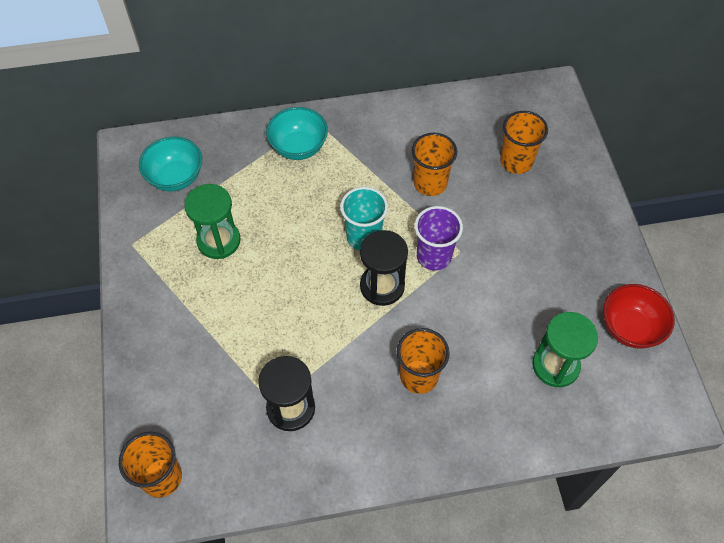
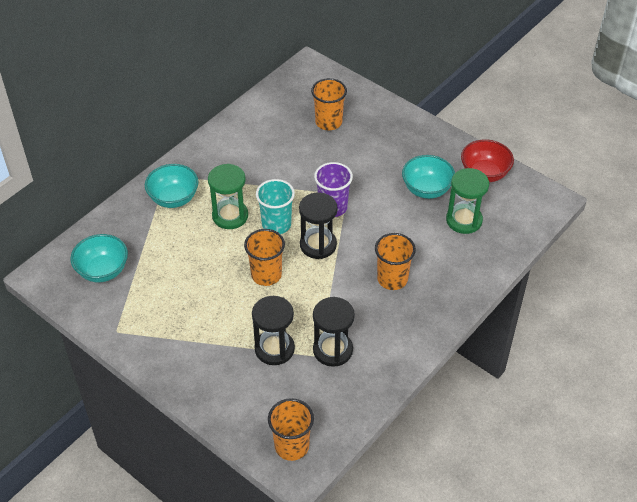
camera: 40 degrees left, 10 degrees down
(219, 241) = (179, 289): green hourglass -> green hourglass (230, 216)
(241, 365) = (274, 349): none -> black hourglass
(430, 183) = (287, 167): orange cup -> orange cup (266, 275)
(548, 302) = (426, 189): none -> turquoise bowl

